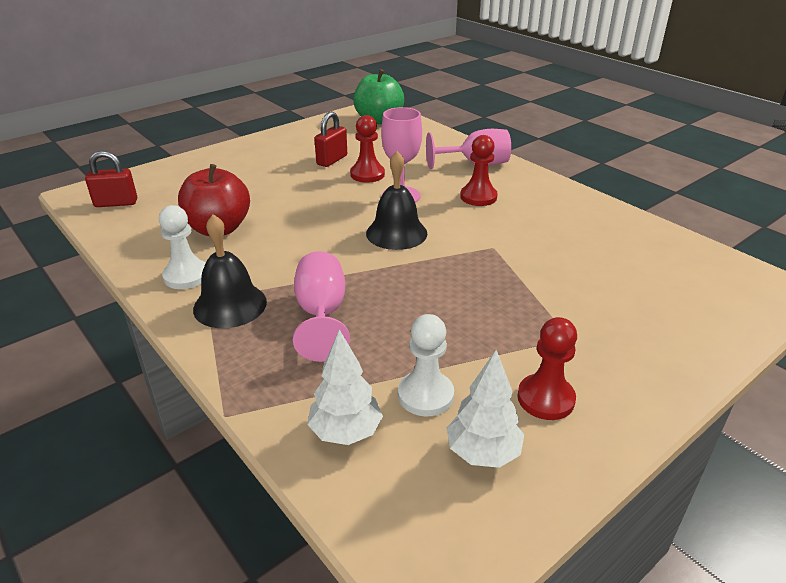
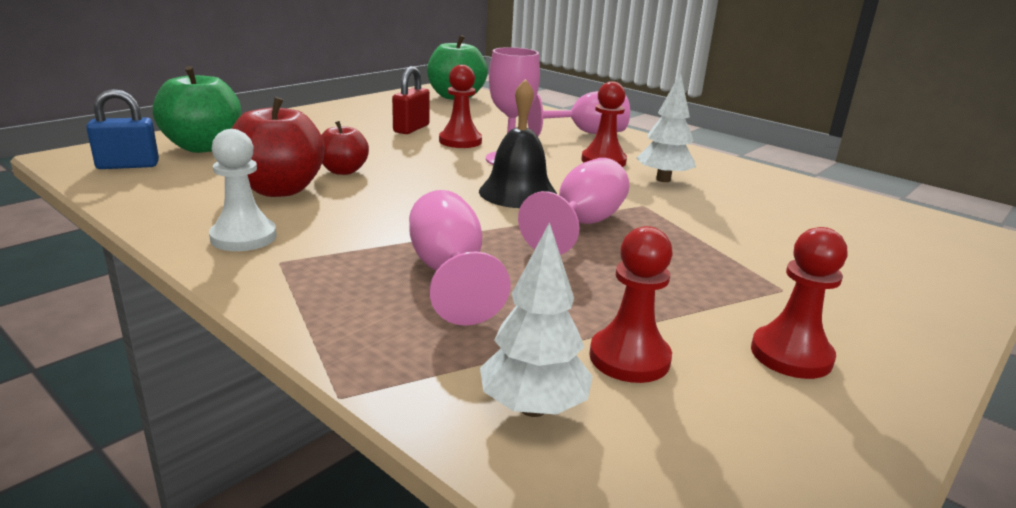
camera: 10 degrees left, 10 degrees down
(116, 203) = (128, 165): red padlock -> blue padlock
(171, 183) = (203, 147): none -> green apple
(230, 305) = (315, 267): black bell -> none
(269, 209) = (343, 171): none -> red apple
(425, 395) = (629, 358): white pawn -> red pawn
(435, 268) = (582, 224): none -> pink goblet
(483, 453) = (741, 423): white tree -> white tree (663, 179)

